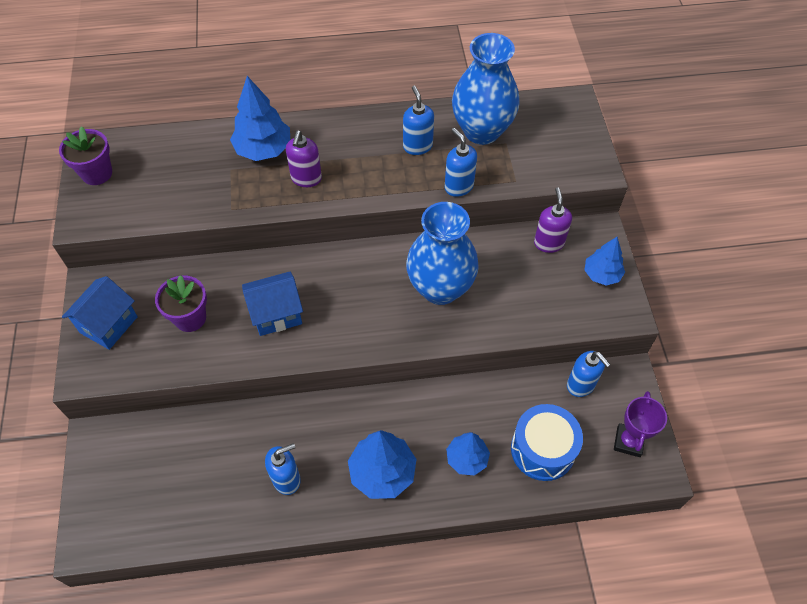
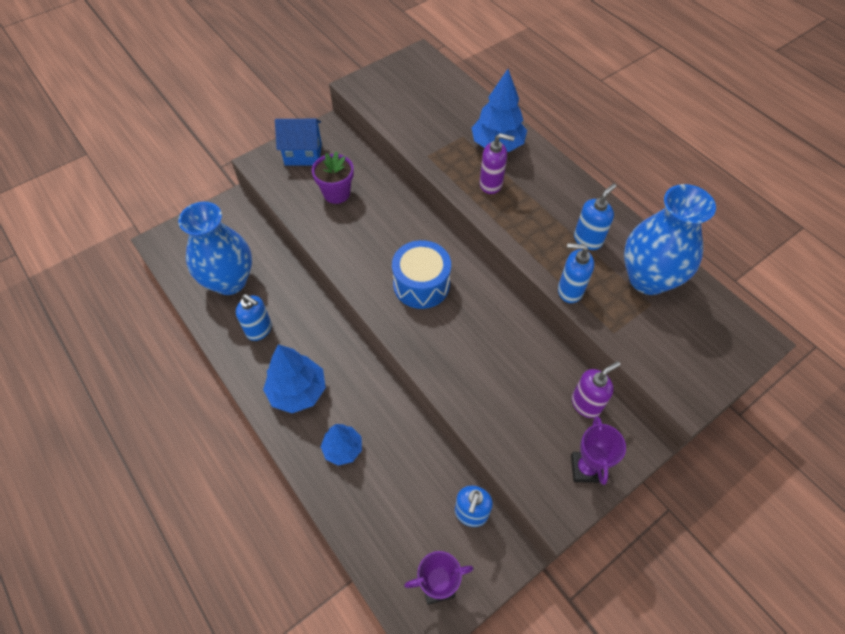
camera: 60 degrees right, 0 degrees up
(97, 173) = (401, 71): purple flower pot -> none
(276, 314) = (373, 241): blue house -> none
(306, 179) = (491, 184): purple soap dispenser -> purple soap dispenser turned 150 degrees counterclockwise
(440, 288) = (473, 339): blue vase -> blue vase (230, 281)
(458, 186) = (569, 290): blue soap dispenser -> blue soap dispenser turned 105 degrees counterclockwise
(542, 449) = (385, 508): blue drum -> blue drum (421, 284)
(601, 274) = (586, 468): blue tree -> purple trophy

